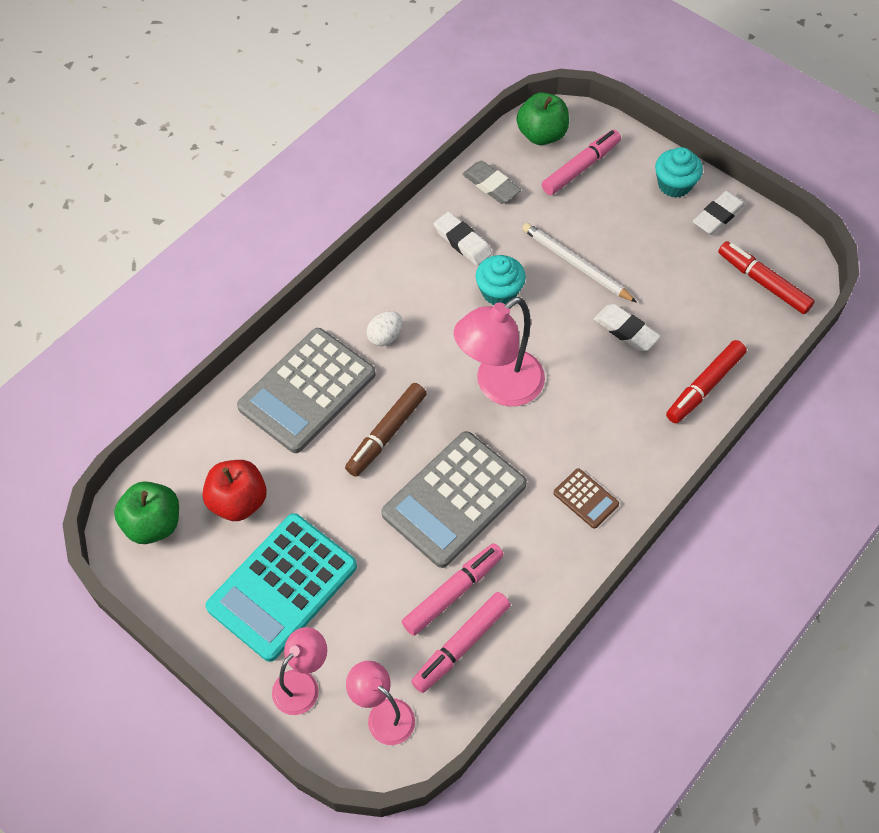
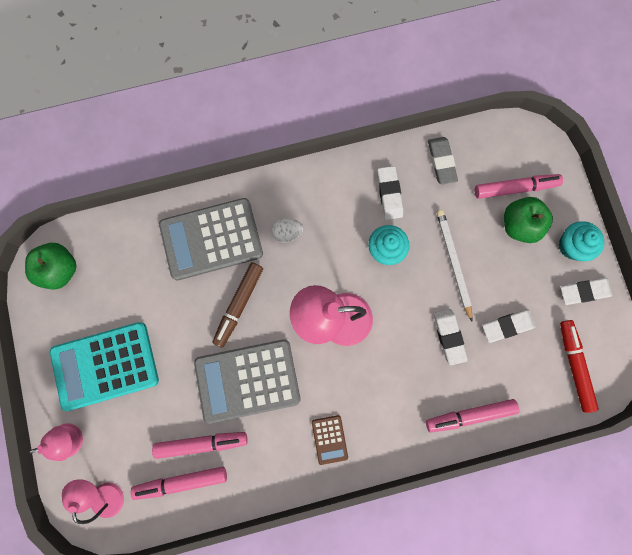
camera: 35 degrees right, 20 degrees up
(238, 501) = (118, 289): red apple -> none
(387, 433) = (239, 304): brown marker -> brown marker turned 45 degrees counterclockwise
(541, 135) = (507, 143): green apple -> green apple (519, 225)
(673, 287) = (507, 326): none -> white eraser
(705, 386) = (470, 415): red marker -> pink marker

